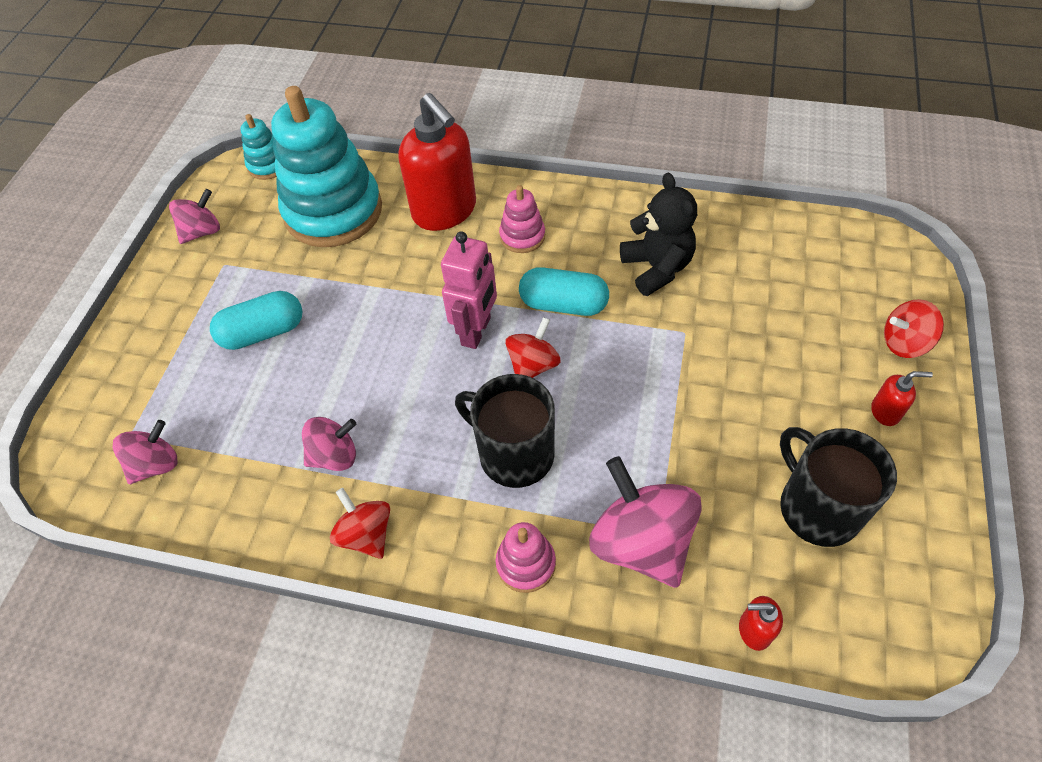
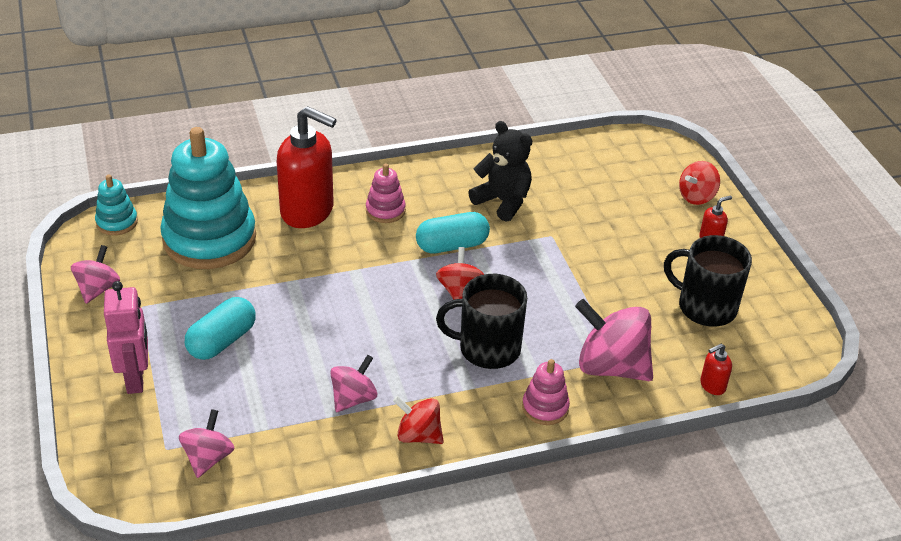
camera: 35 degrees left, 15 degrees down
(476, 331) = (399, 283): pink robot -> pink robot (136, 379)

